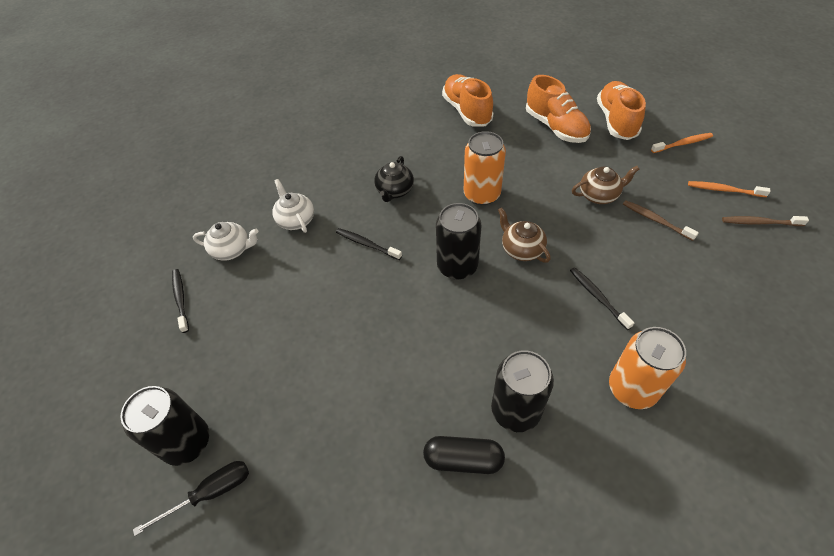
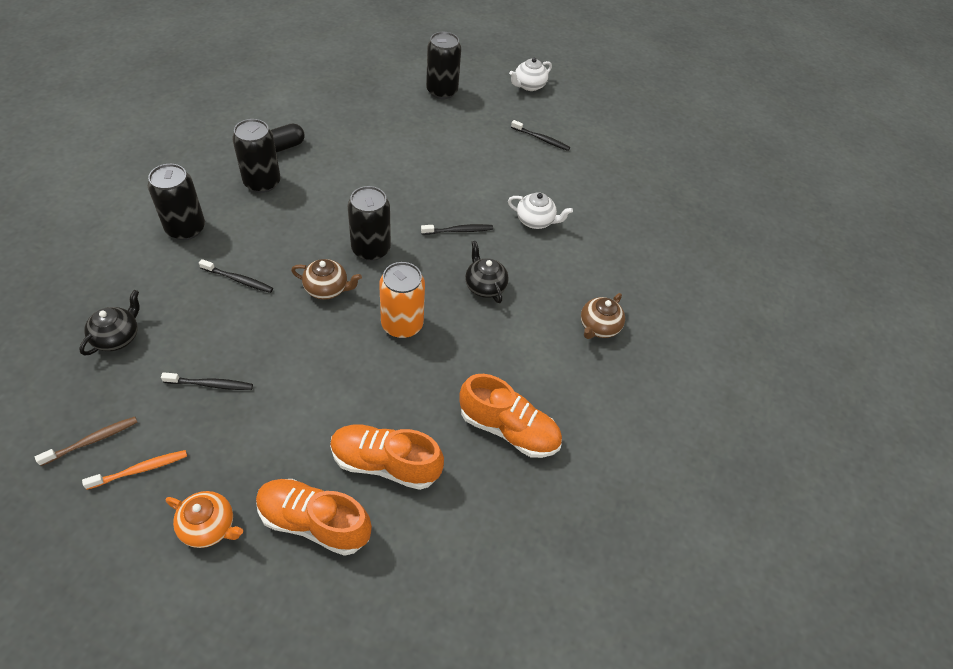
camera: 130 degrees right, 0 degrees up
(210, 493) = (405, 83): black screwdriver -> none
(232, 250) = (552, 179): white teapot -> white teapot (529, 85)
(599, 195) = (283, 385): brown teapot -> brown teapot (598, 327)
(616, 121) = (314, 522): orange shoe -> orange shoe turned 150 degrees clockwise
(632, 389) = (186, 228): orange can -> black can
(655, 220) = (210, 384): brown toothbrush -> black toothbrush
(682, 144) = (209, 526): orange toothbrush -> orange teapot
(730, 295) = (117, 337): none -> black teapot

